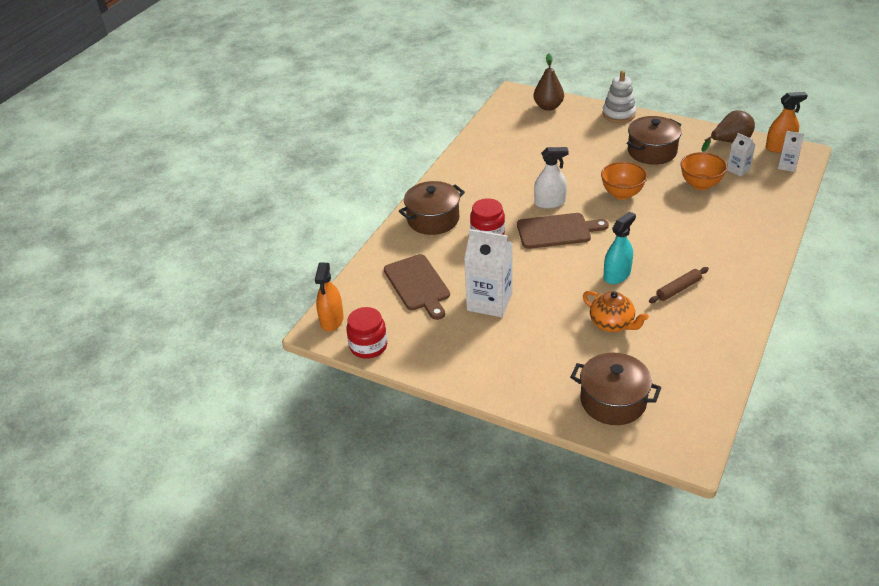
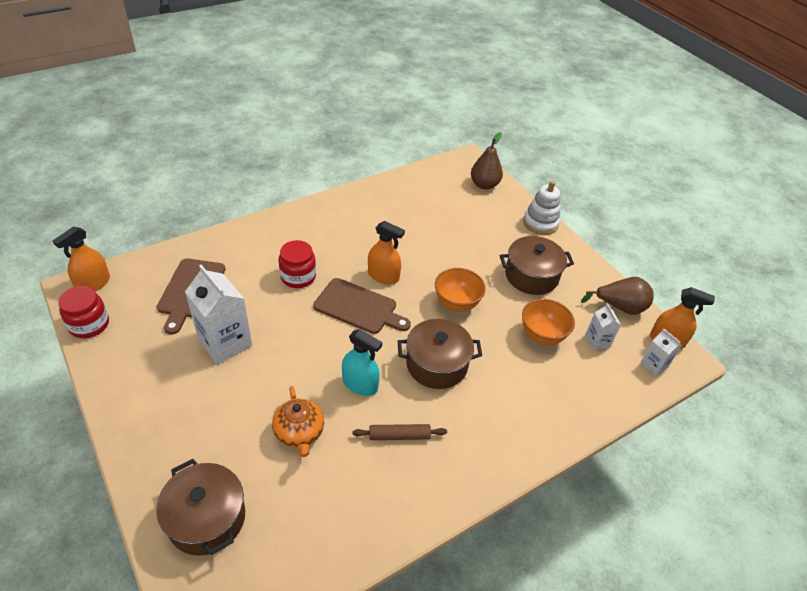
camera: 25 degrees right, 5 degrees up
(433, 219) = (272, 238): brown pot -> brown pot (436, 364)
(549, 203) = (383, 276): white spray bottle -> orange spray bottle
(617, 275) = (360, 384): turquoise spray bottle -> turquoise spray bottle turned 45 degrees clockwise

